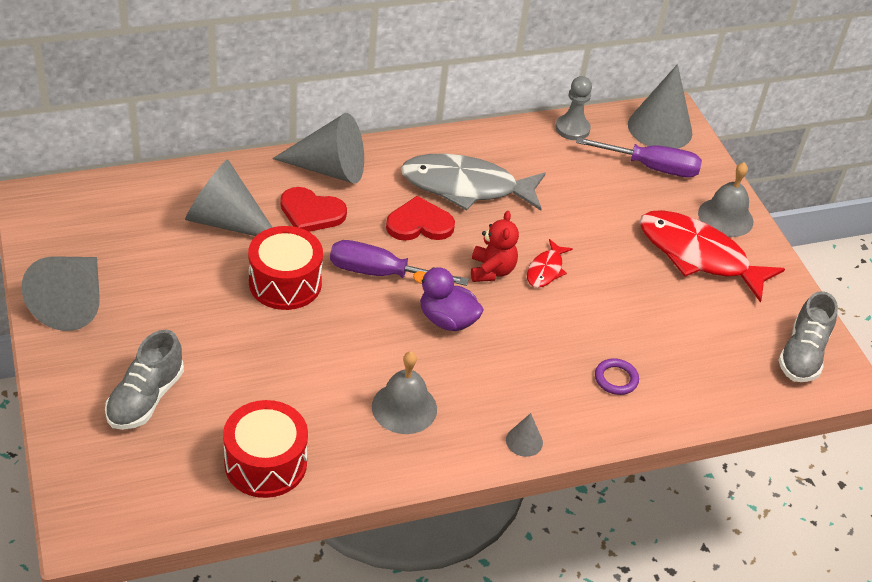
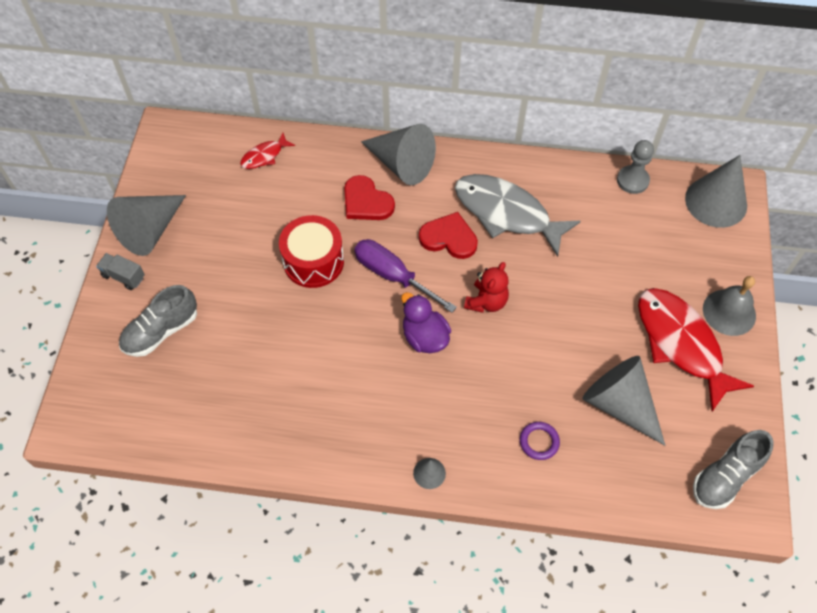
camera: 30 degrees right, 15 degrees up
(66, 357) = (123, 276): none -> grey truck
(227, 221) = (297, 191): grey cone -> grey cone (620, 404)
(265, 463) = (219, 419): red drum -> none
(404, 407) = (348, 407): grey bell -> none
(546, 270) = (534, 315): red fish -> red fish (264, 156)
(651, 167) = (685, 240): purple screwdriver -> none

